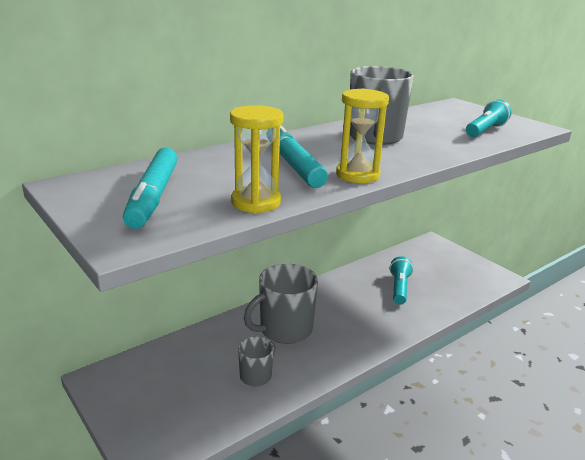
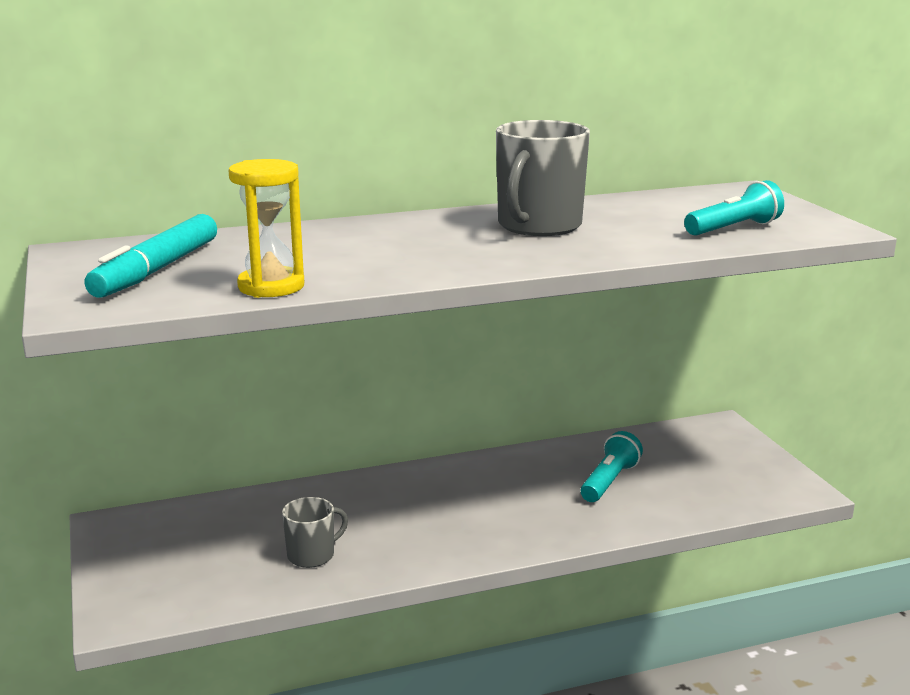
camera: 20 degrees right, 5 degrees down
(284, 329) = (391, 508): grey mug -> none
(293, 164) = (373, 250): turquoise marker -> none
(357, 175) = (446, 269): yellow hourglass -> none

